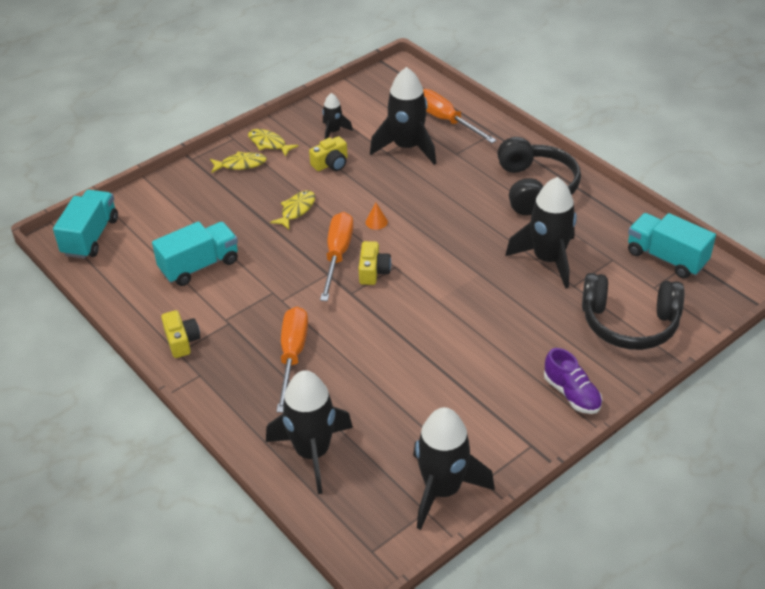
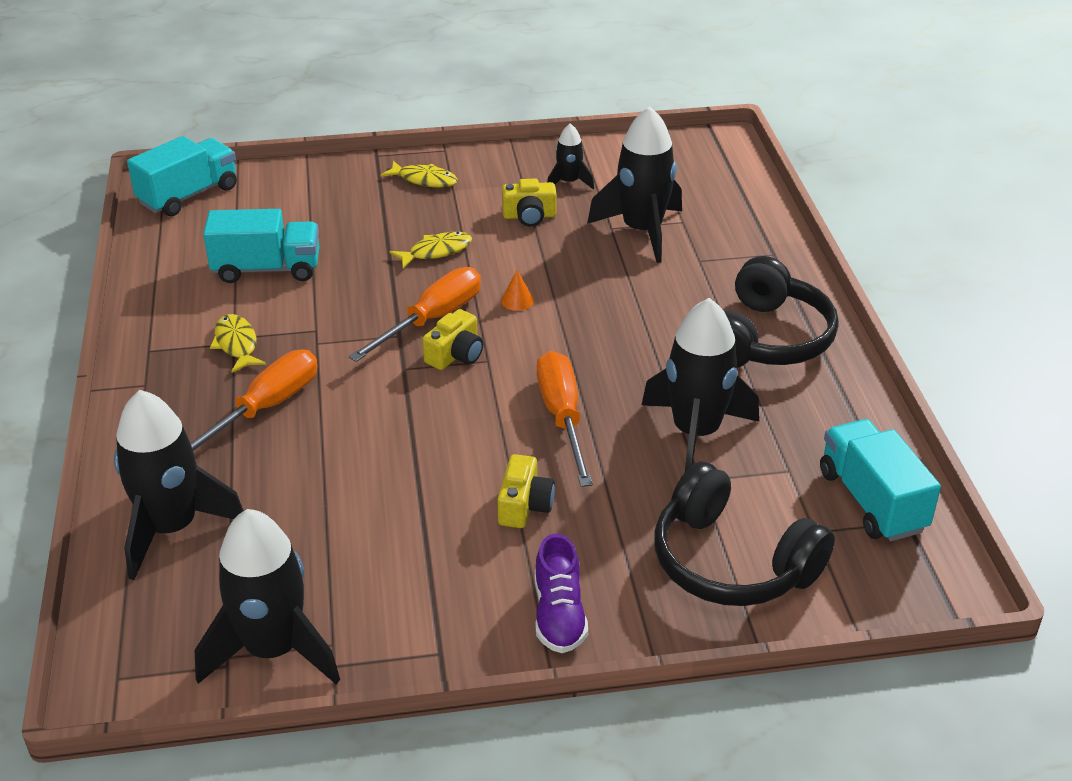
camera: 30 degrees right, 5 degrees down
(182, 341) = (165, 340): yellow camera -> yellow camera (524, 505)
(269, 143) = (479, 169): yellow fish -> yellow fish (237, 344)
(446, 120) = (724, 218): orange screwdriver -> orange screwdriver (562, 417)

